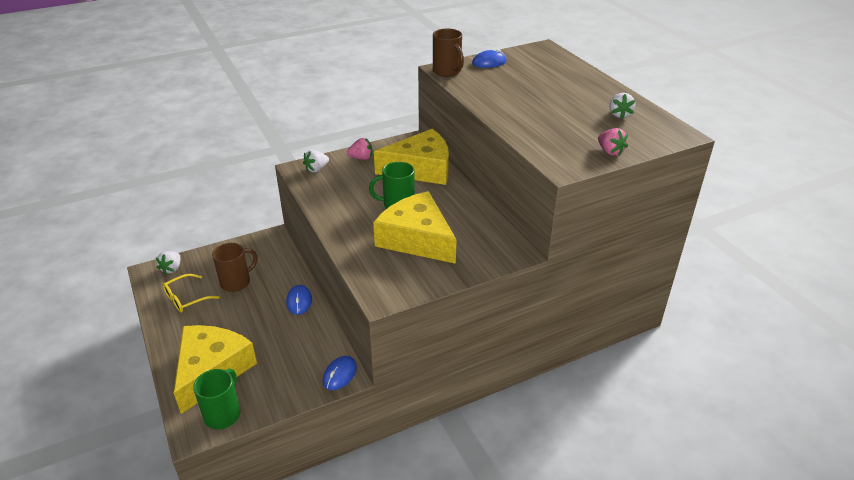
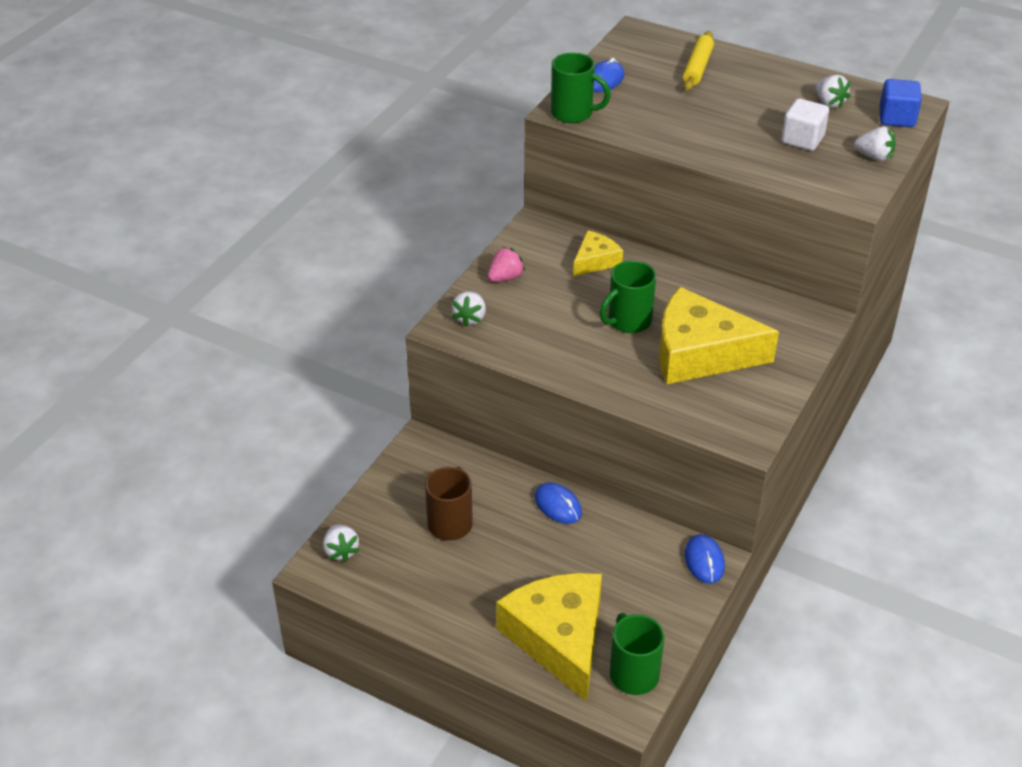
camera: 35 degrees left, 5 degrees up
(186, 298) = (413, 576): yellow glasses -> none
(420, 169) = (595, 261): yellow cheese -> yellow cheese, size x0.50
(447, 72) = (573, 113): brown mug -> green mug
(556, 73) = (698, 67): none -> yellow rolling pin
(572, 127) = (802, 139): none -> white cube
(610, 151) = (874, 156): pink strawberry -> white strawberry
(658, 137) = (896, 118): none -> blue cube

